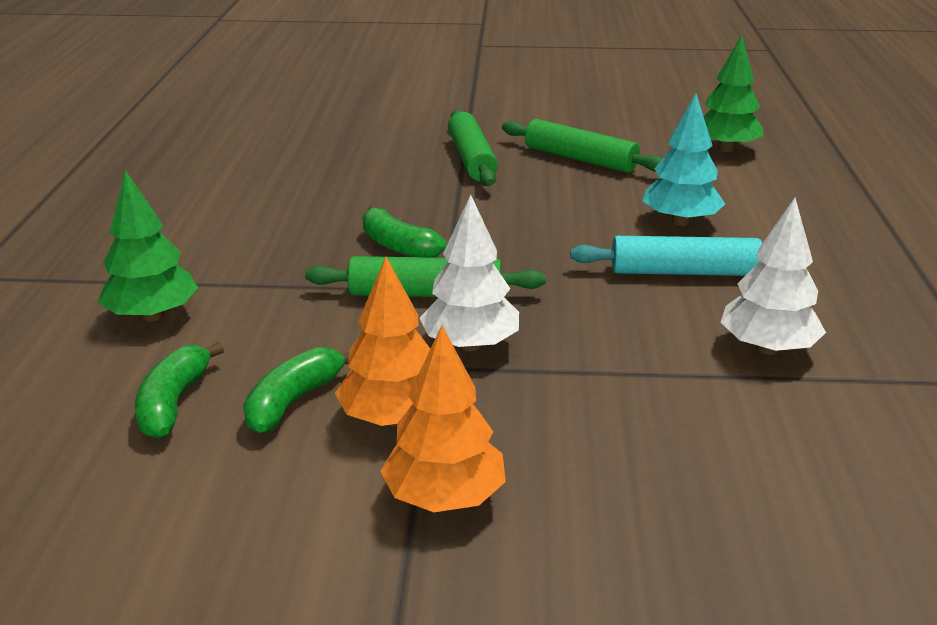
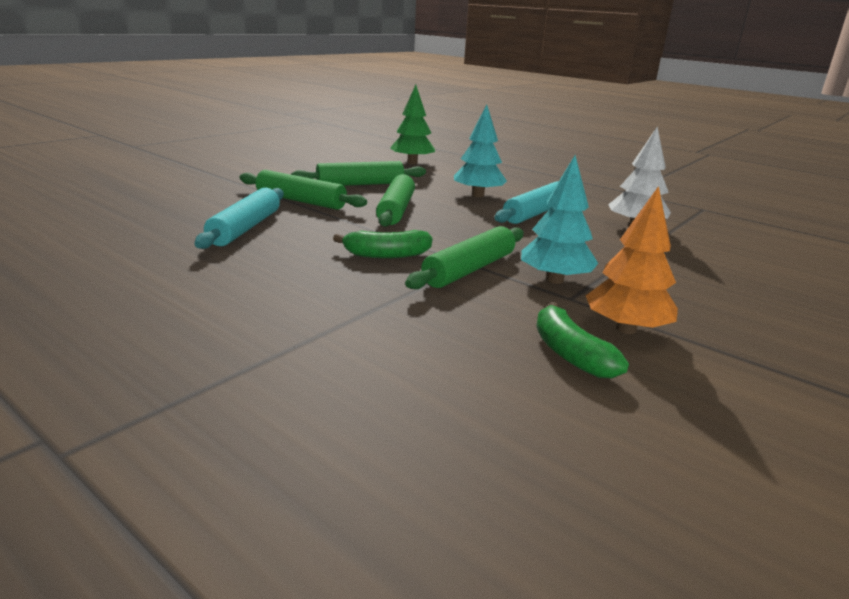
camera: 55 degrees left, 5 degrees down
(152, 315) = (349, 369): green tree -> none
(174, 403) = (522, 403): green banana -> none
(360, 171) = (246, 228): none -> turquoise rolling pin
(444, 498) = (736, 345): orange tree -> none
(470, 345) = (554, 280): white tree -> turquoise tree
(533, 204) = (396, 210): none -> green rolling pin

